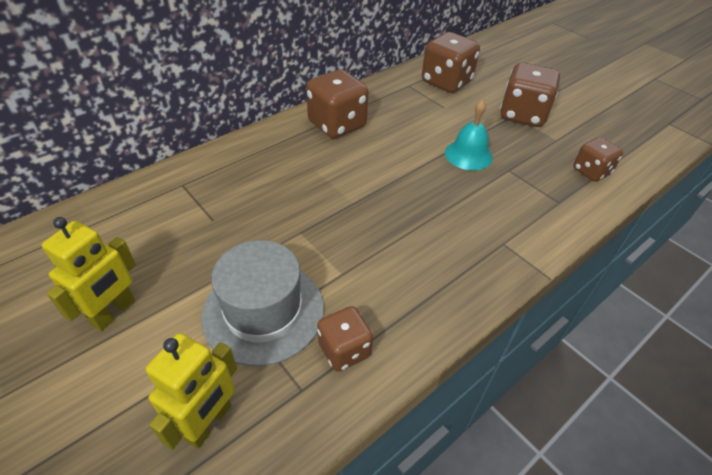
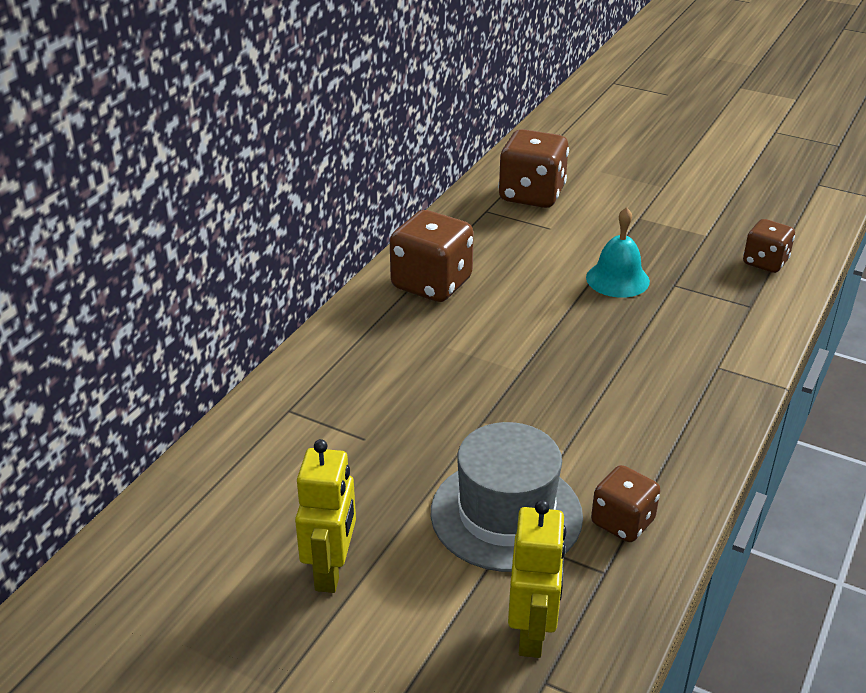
camera: 20 degrees left, 10 degrees down
(522, 115) = (650, 215): brown dice -> none

